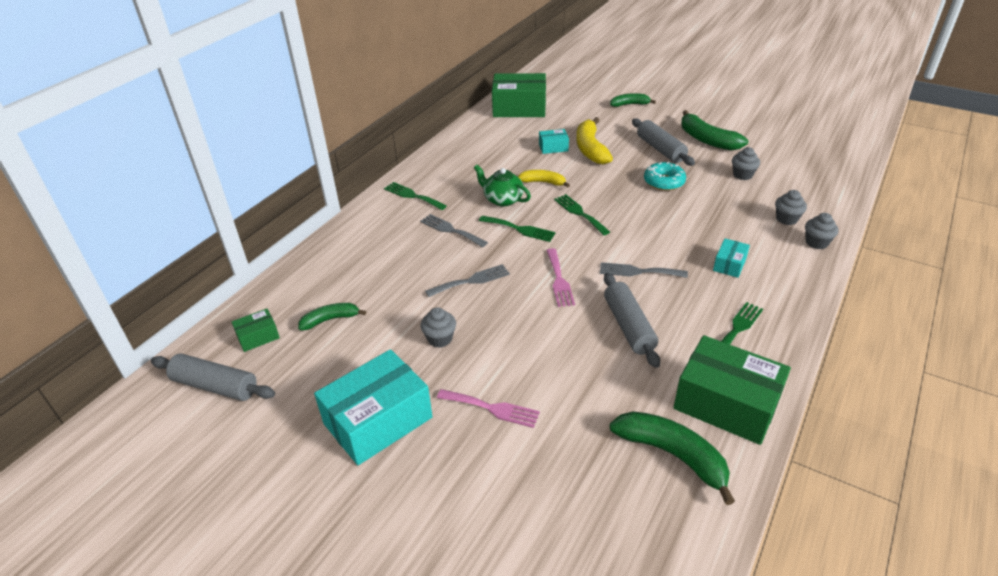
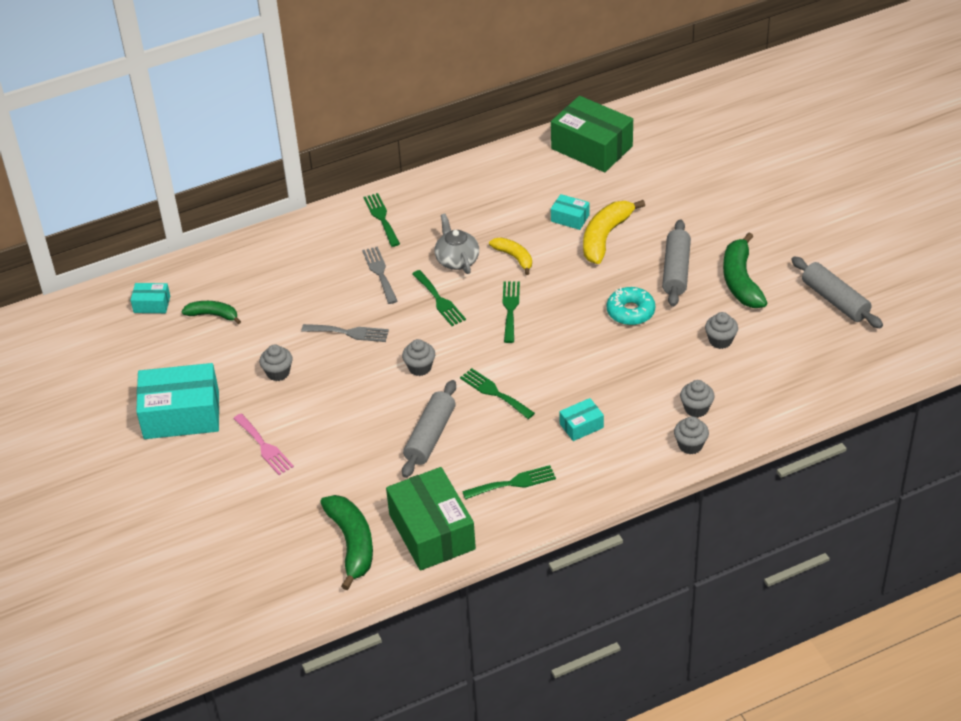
camera: 35 degrees right, 5 degrees up
(215, 386) = (96, 332): grey rolling pin -> grey rolling pin (835, 300)
(258, 337) = (152, 304): green box -> turquoise box
(502, 199) = (457, 260): green teapot -> grey teapot
(559, 280) = (420, 367): pink fork -> grey cupcake
(630, 104) = (717, 195): green banana -> none
(638, 271) = (494, 392): grey fork -> green fork

